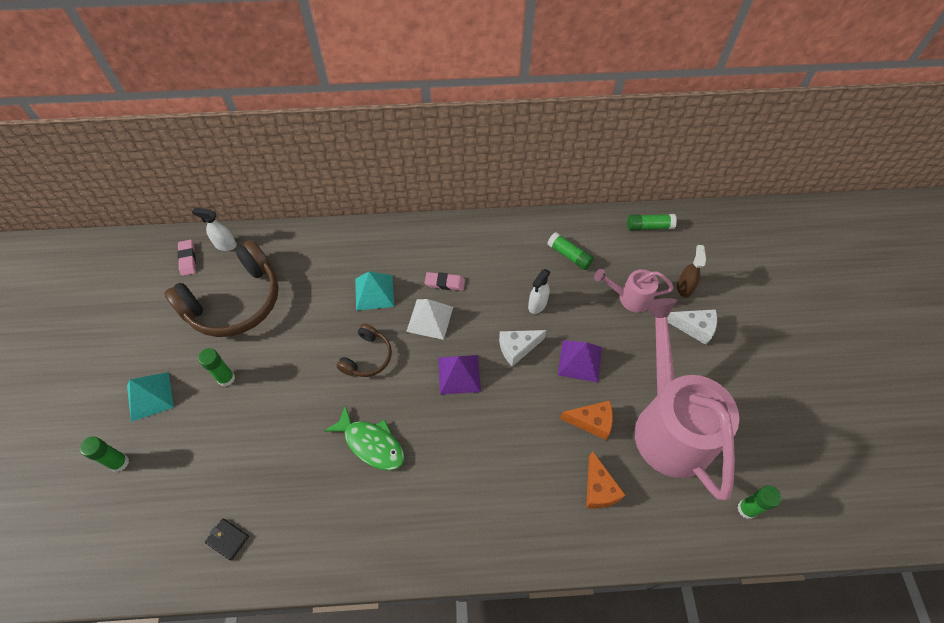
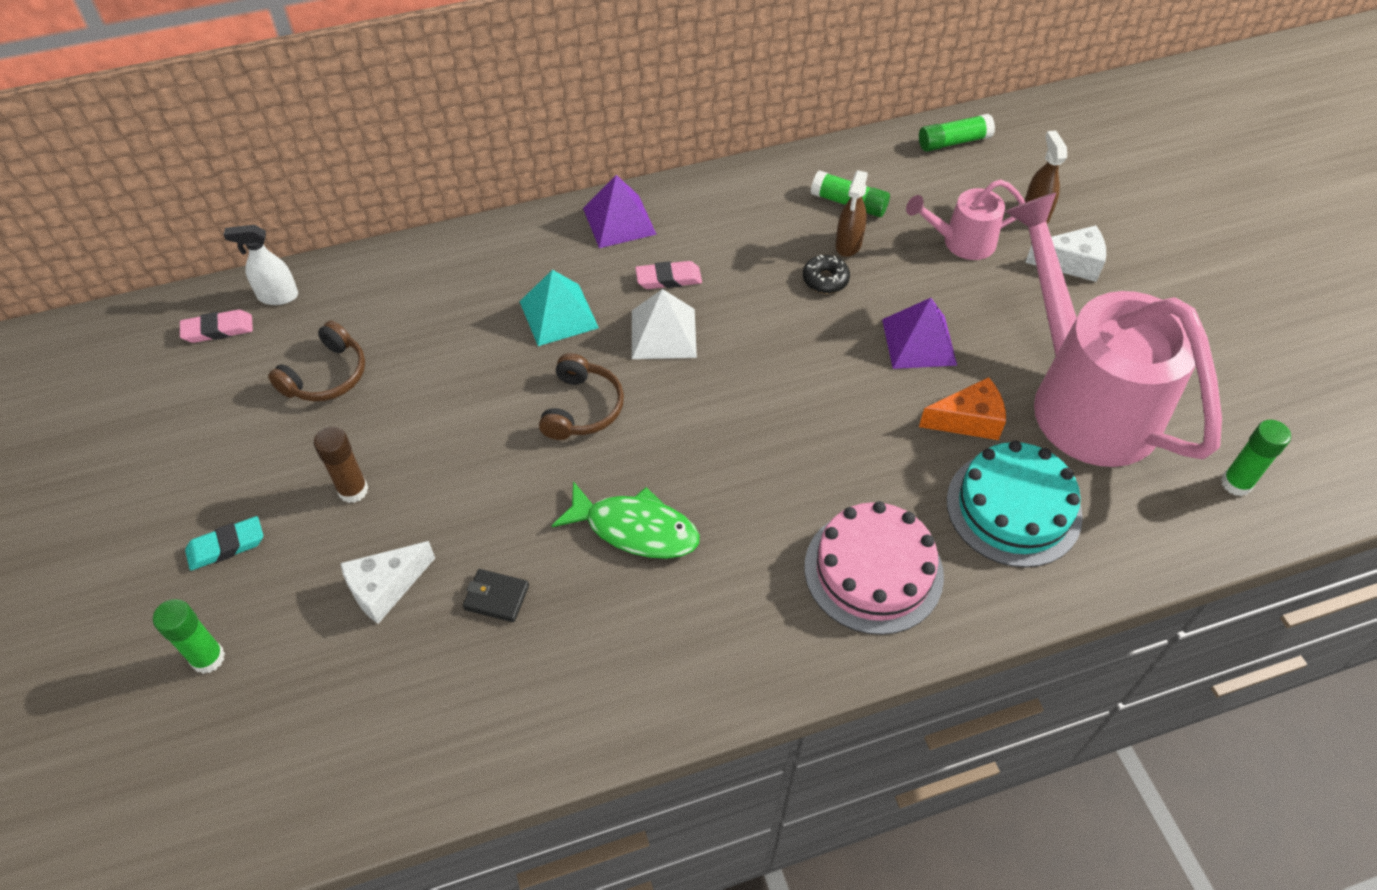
camera: 15 degrees left, 5 degrees down
(150, 396) = (226, 546): turquoise pyramid -> turquoise eraser
(187, 259) = (218, 330): pink eraser -> pink eraser turned 75 degrees counterclockwise
(226, 378) = (353, 490): green glue stick -> brown glue stick
(228, 539) = (445, 725): black wallet -> black wallet (496, 597)
(235, 302) = (327, 376): brown headphones -> brown headphones, size x0.50
(459, 374) = (739, 400): purple pyramid -> purple pyramid (619, 221)
(499, 508) = (873, 571): none -> pink cake
(517, 348) = (817, 345): white cheese -> white cheese (385, 588)
(537, 305) = (825, 279): white spray bottle -> black donut
(559, 284) = (848, 245): none -> brown spray bottle
(599, 489) = (1013, 508): orange cheese -> turquoise cake

